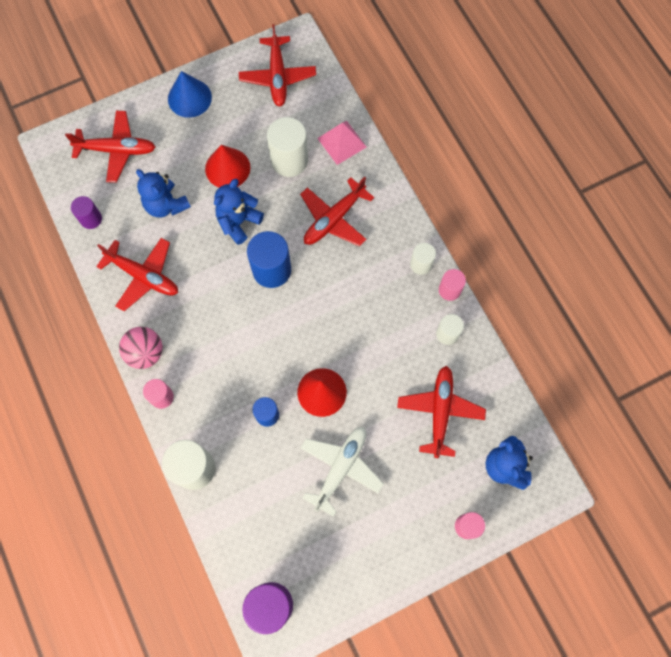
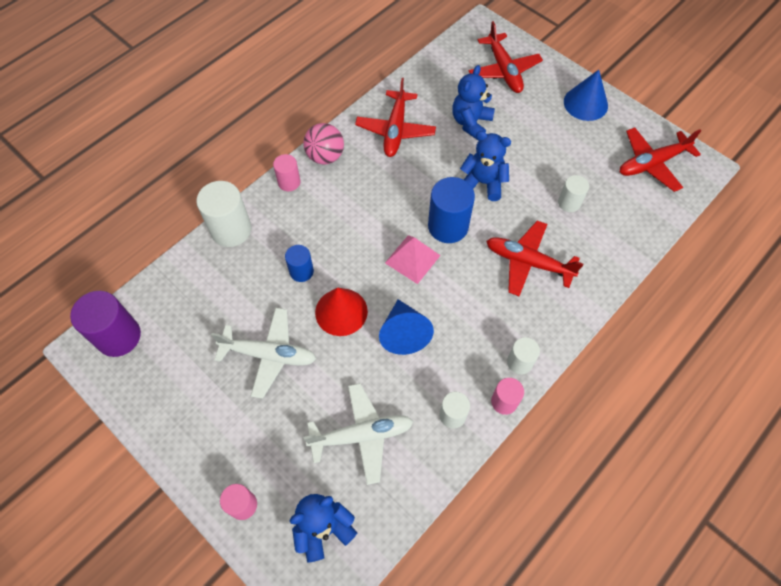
camera: 70 degrees right, 10 degrees down
(91, 219) = (430, 76): purple cylinder -> none
(227, 168) = (532, 156): red cone -> none
(289, 160) = (569, 203): white cylinder -> white cylinder, size x0.58
(342, 142) = (615, 242): pink pyramid -> pink pyramid (412, 259)
(362, 346) = (404, 333): none -> blue cone
(440, 411) = (362, 435): red plane -> white plane

